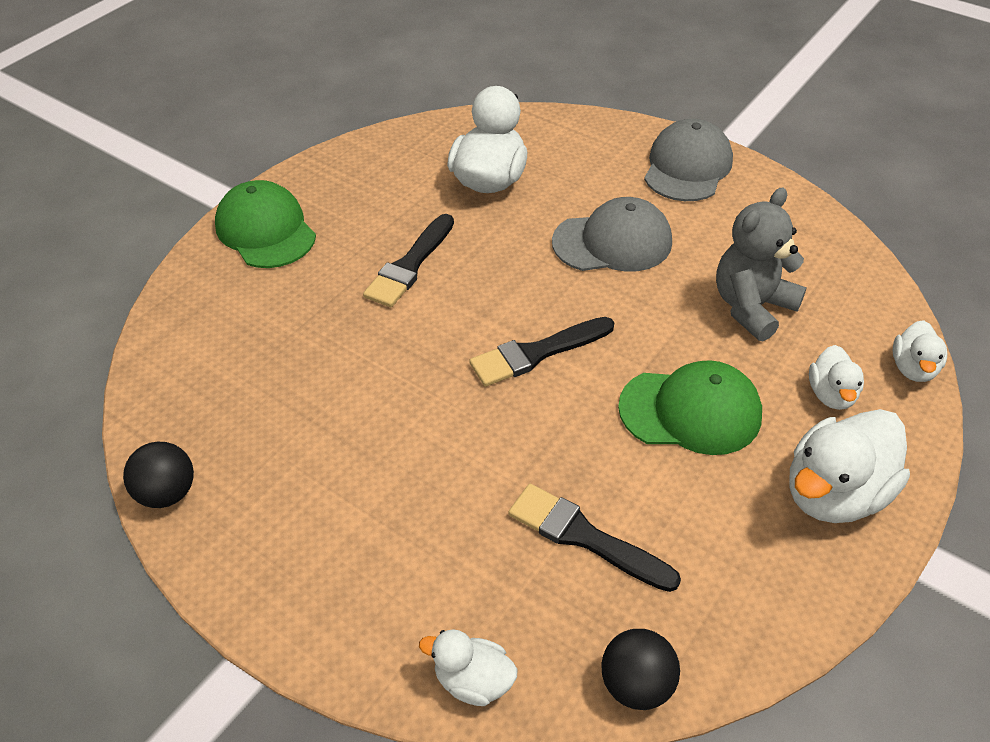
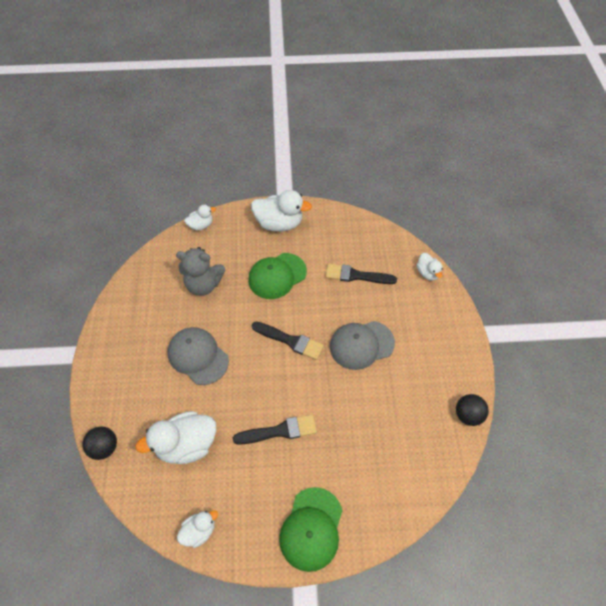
camera: 130 degrees left, 10 degrees up
(584, 537) = (356, 275): black brush -> black brush turned 105 degrees clockwise
(636, 684) = (389, 237): black ball -> black ball (104, 447)
(687, 167) = (113, 359): grey cap -> grey cap (361, 345)
(690, 411) = (277, 276): green cap -> green cap turned 90 degrees counterclockwise
(831, 394) = (234, 241): white duck -> white duck (199, 531)

